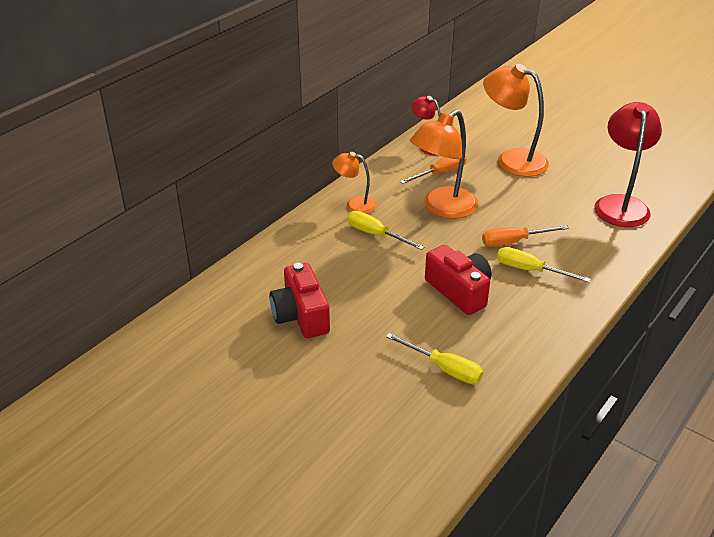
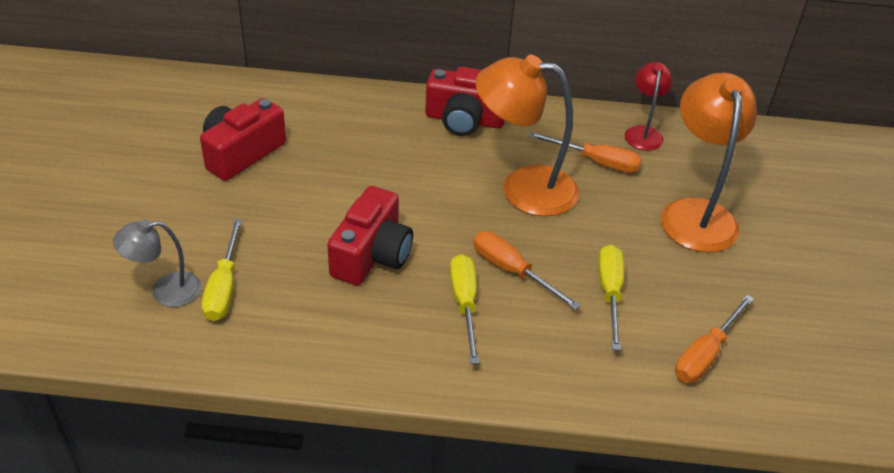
camera: 55 degrees right, 5 degrees up
(355, 204) = (464, 120): orange lamp -> red camera
(376, 234) = (422, 154): yellow screwdriver -> yellow screwdriver (610, 293)
(427, 399) = (165, 291): none -> grey lamp
(620, 204) = (705, 354): red lamp -> orange screwdriver

